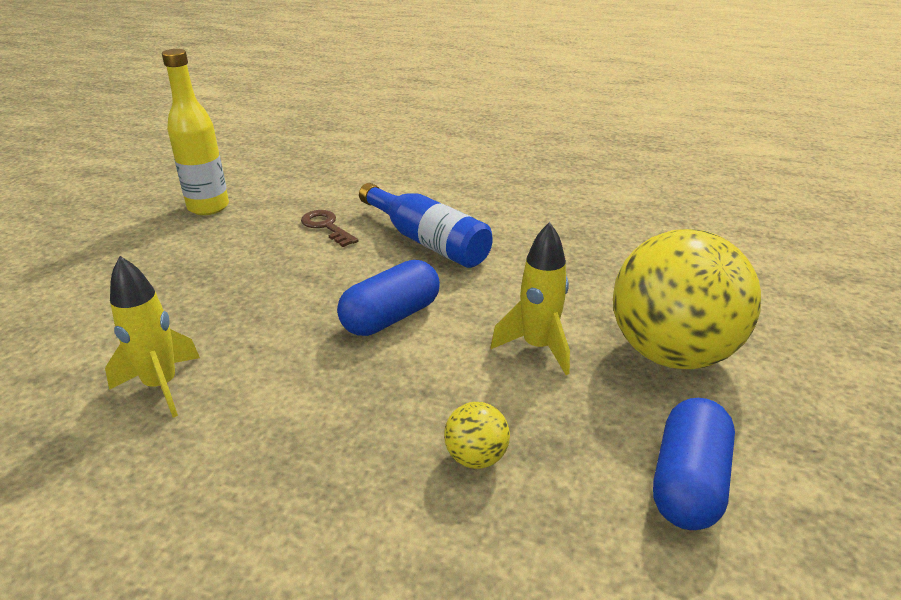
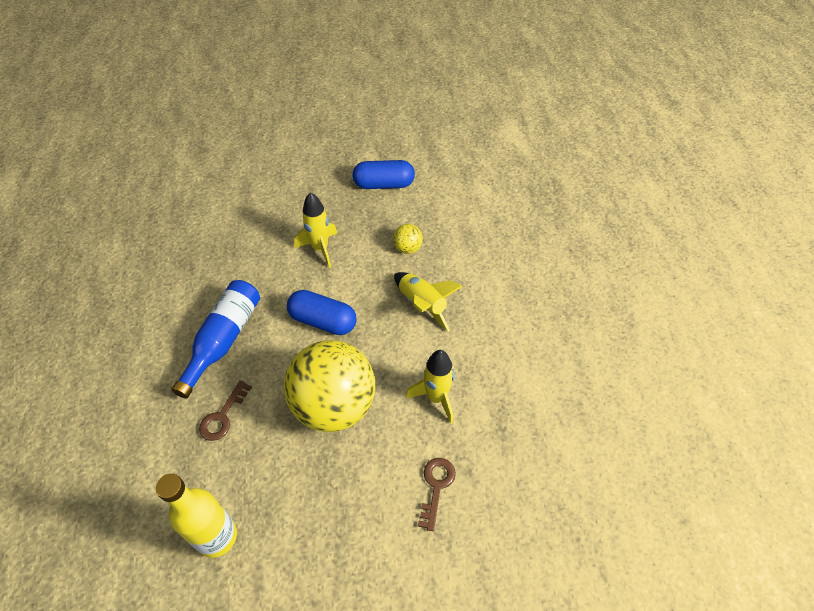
camera: 115 degrees left, 20 degrees up
(60, 344) = (436, 486): none -> brown key
(331, 430) = (422, 305): none -> yellow rocket
(671, 353) = (300, 200): yellow ball -> yellow ball (334, 405)

